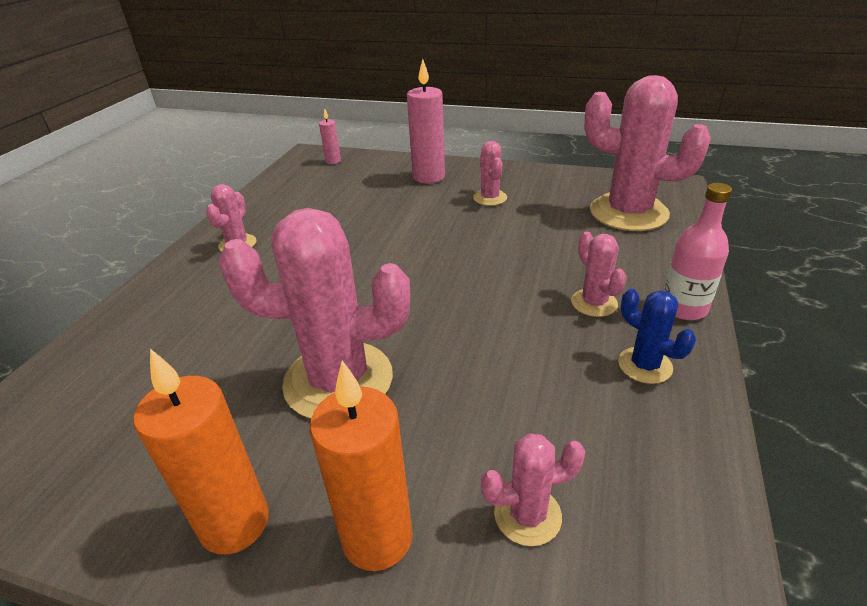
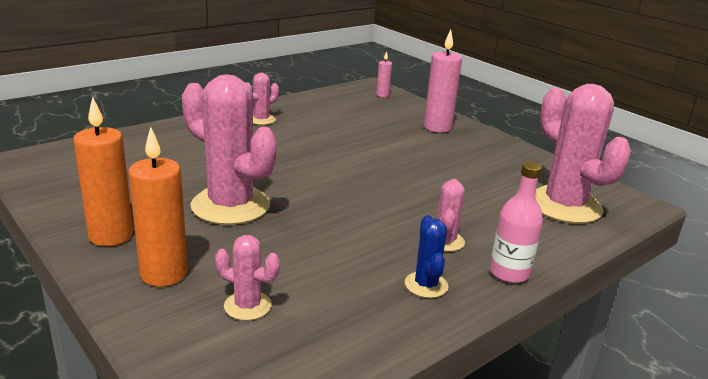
camera: 30 degrees right, 10 degrees down
(490, 198) = (464, 156): pink cactus -> none

